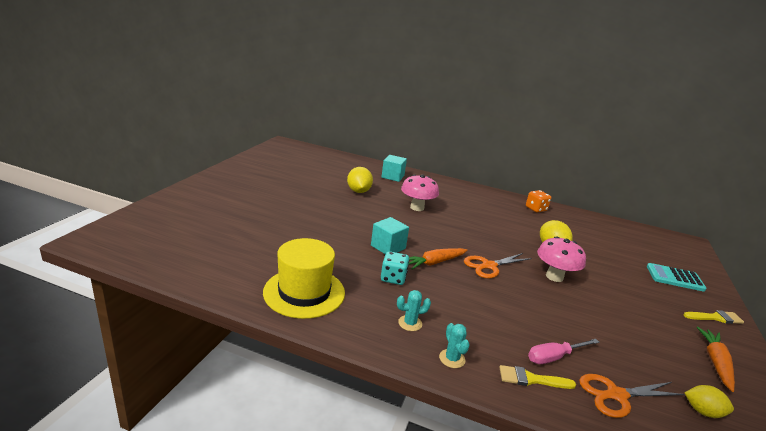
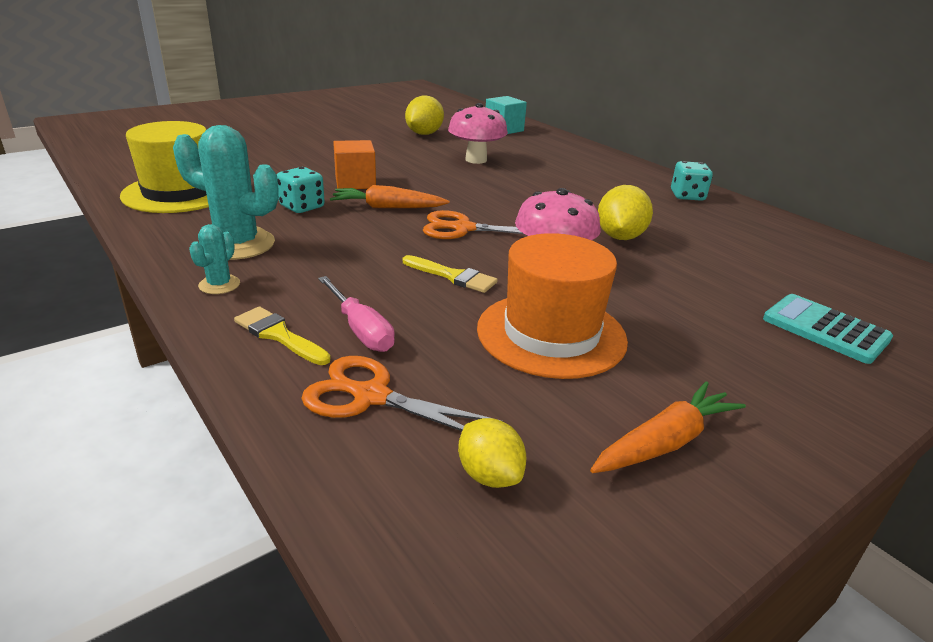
camera: 35 degrees right, 5 degrees up
(388, 247) = (355, 182): turquoise cube -> orange cube
(410, 323) = (237, 244): turquoise cactus -> turquoise cactus, size x2.05
(536, 209) = (687, 196): orange dice -> turquoise dice
(554, 357) = (360, 330): pink screwdriver -> pink screwdriver turned 135 degrees counterclockwise
(614, 323) = (551, 334): none -> orange hat
(715, 317) = (810, 398): yellow brush -> yellow brush (453, 276)

